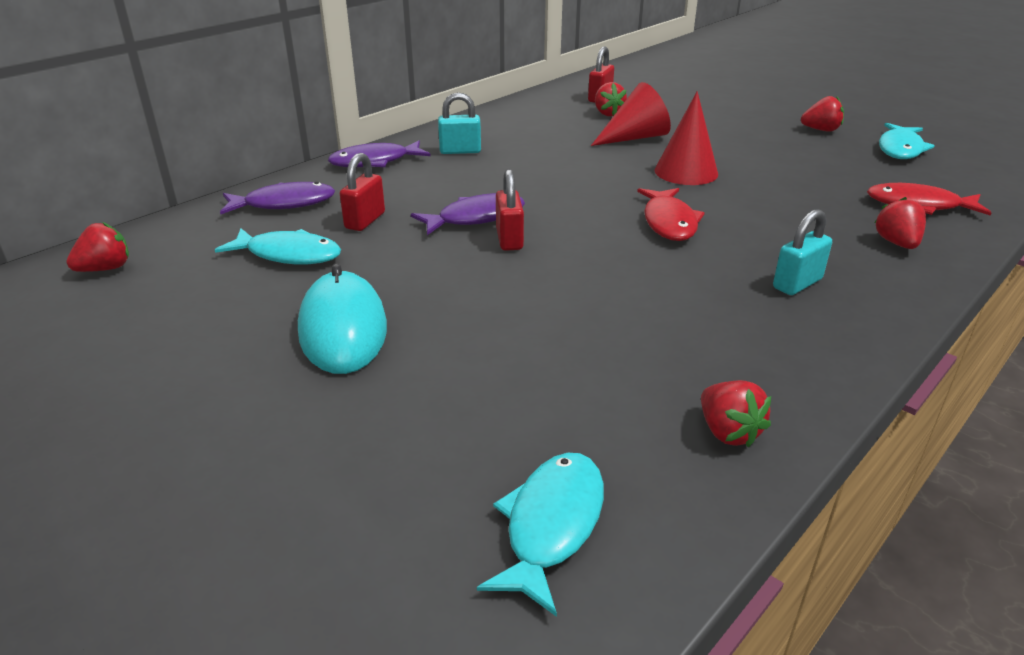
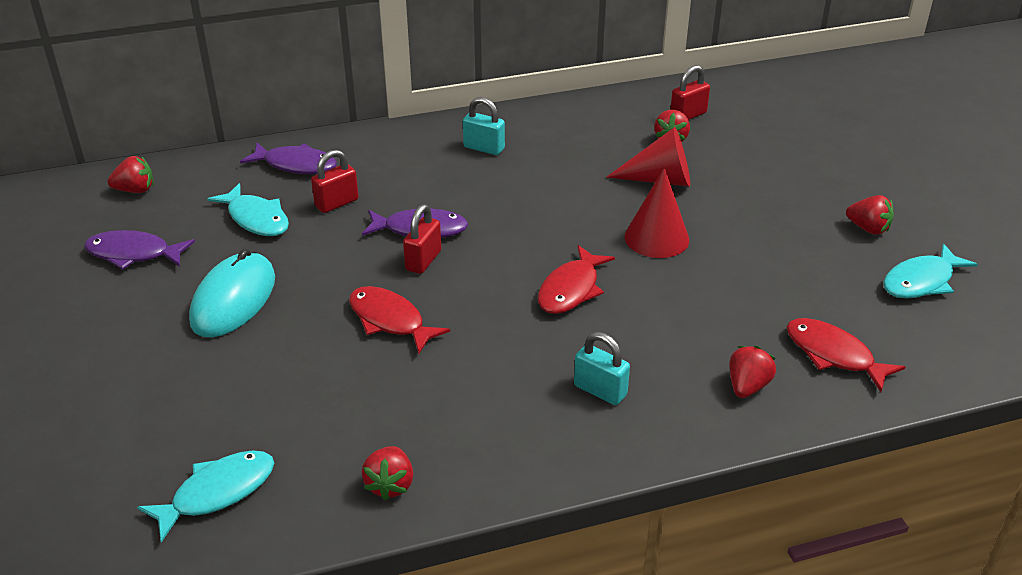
camera: 30 degrees right, 5 degrees up
(375, 162) = (402, 139): purple fish -> purple fish (133, 254)
(538, 293) = (390, 320): none -> red fish
(797, 284) = (600, 390): turquoise padlock -> turquoise padlock turned 45 degrees clockwise

